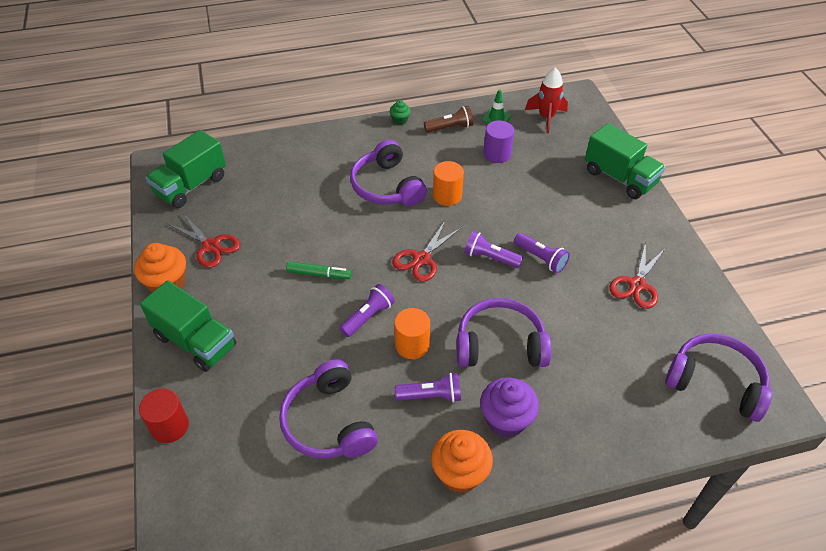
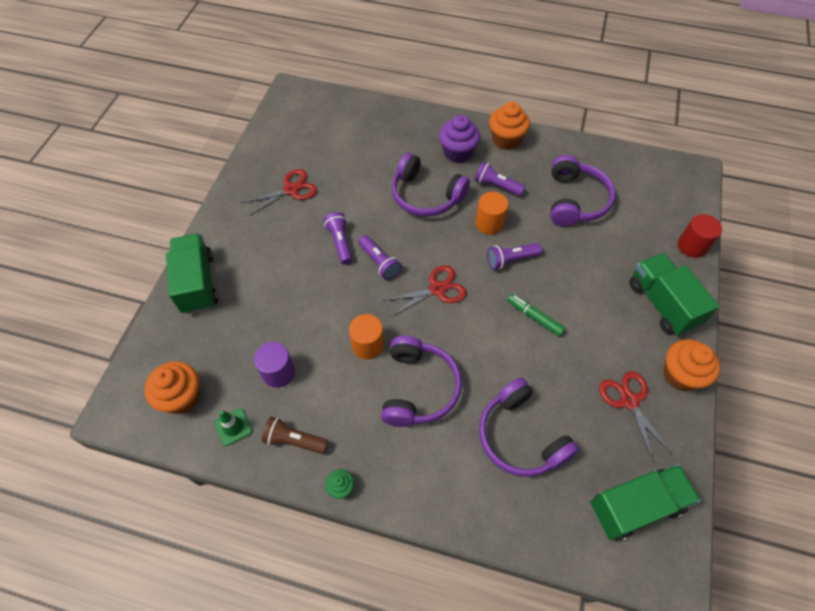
camera: 150 degrees left, 10 degrees up
(546, 117) = (182, 397): red rocket -> orange cupcake
(715, 382) = (311, 116): purple headphones -> purple headphones (520, 436)

